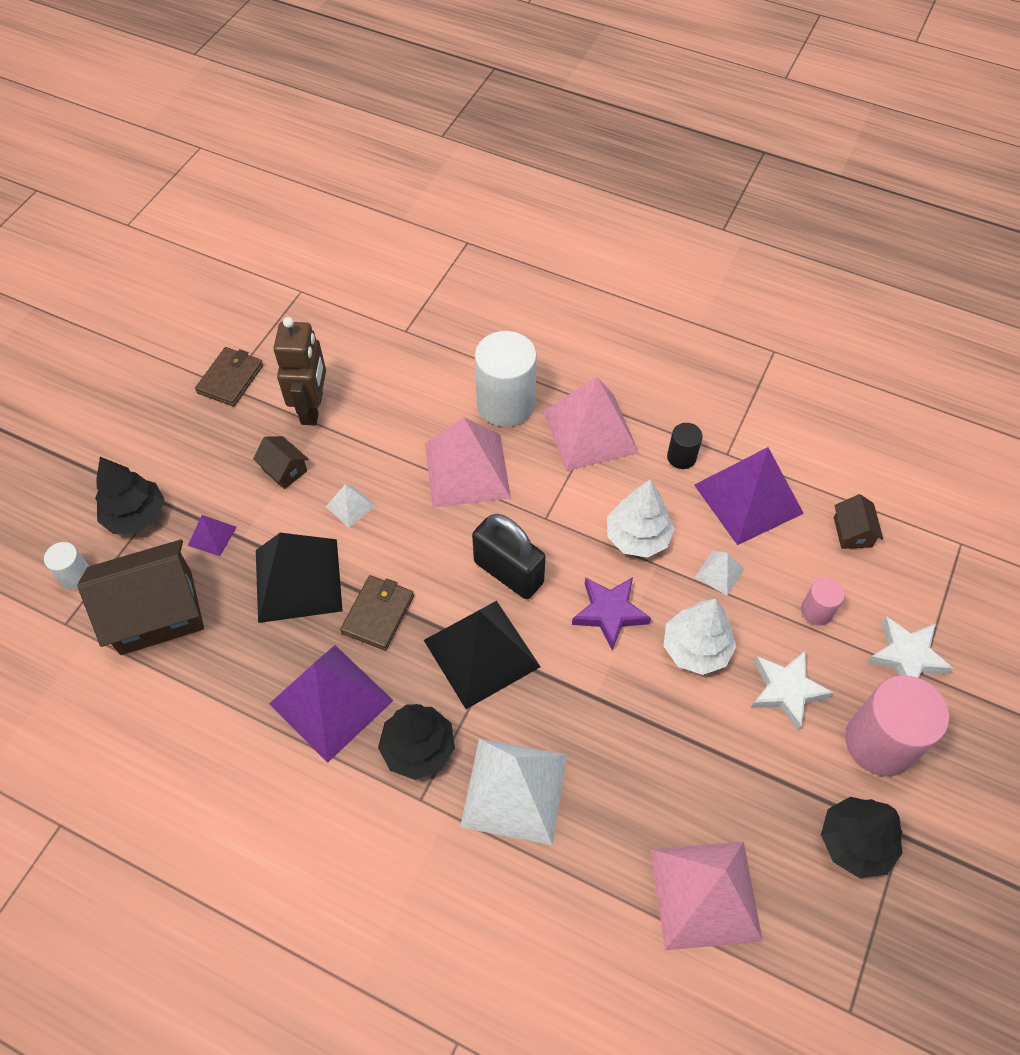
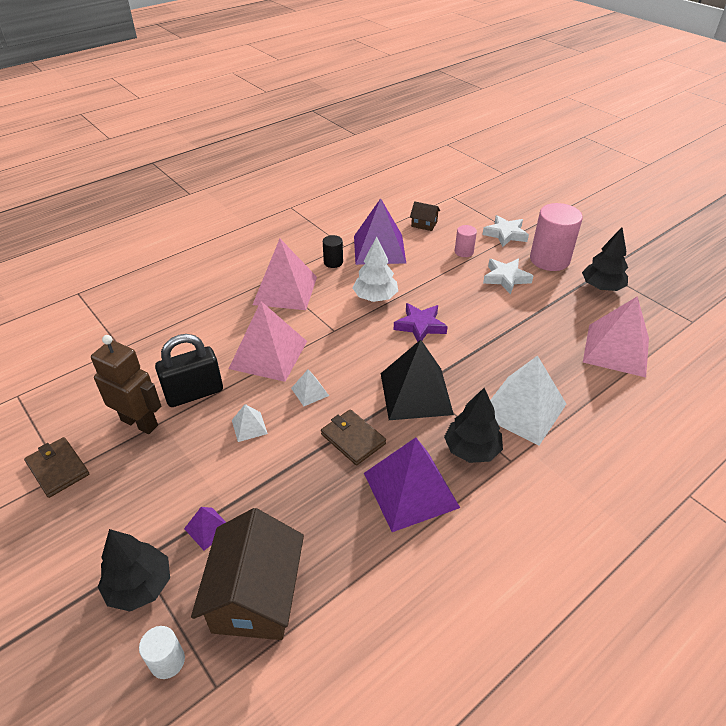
camera: 65 degrees left, 15 degrees down
(284, 470) = (183, 458): brown house -> none
(298, 580) = (292, 479): black pyramid -> none
(505, 404) = (231, 319): white cylinder -> none
(508, 572) = (363, 360): black padlock -> black padlock (194, 393)
(696, 648) = (463, 300): white tree -> none
(719, 573) = (420, 275): white pyramid -> white pyramid (310, 392)

